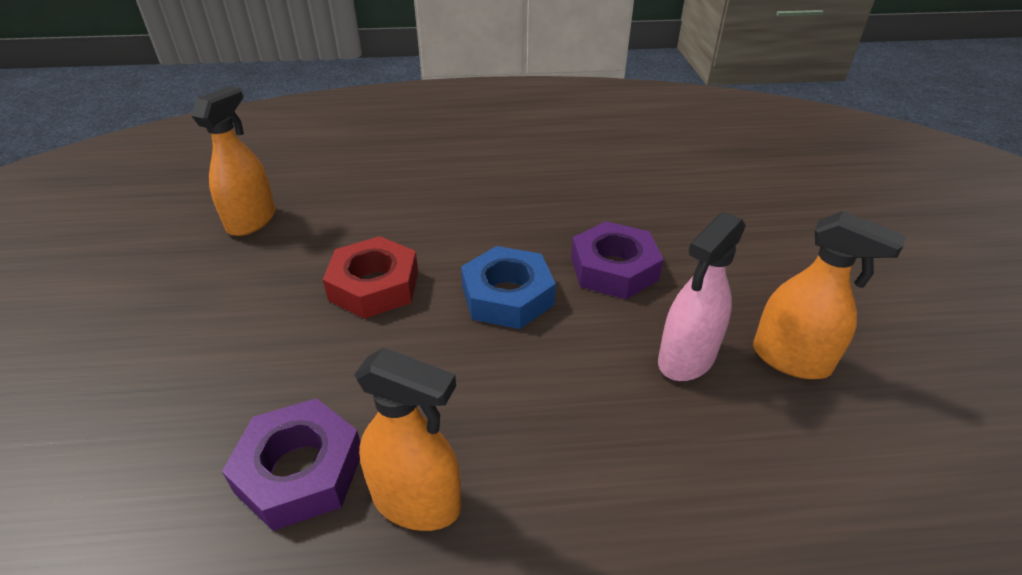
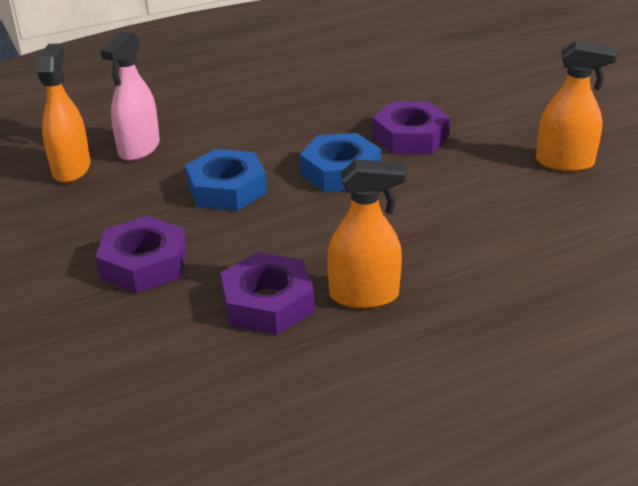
camera: 20 degrees left, 5 degrees down
(220, 362) = (144, 263): none -> purple nut
(374, 286) = (227, 189): red nut -> blue nut
(686, 359) = (495, 178): pink spray bottle -> pink spray bottle (139, 149)

